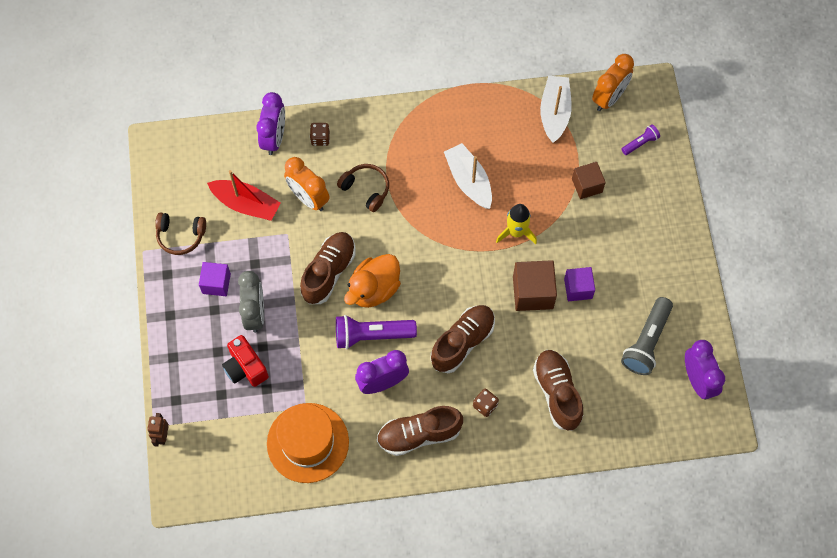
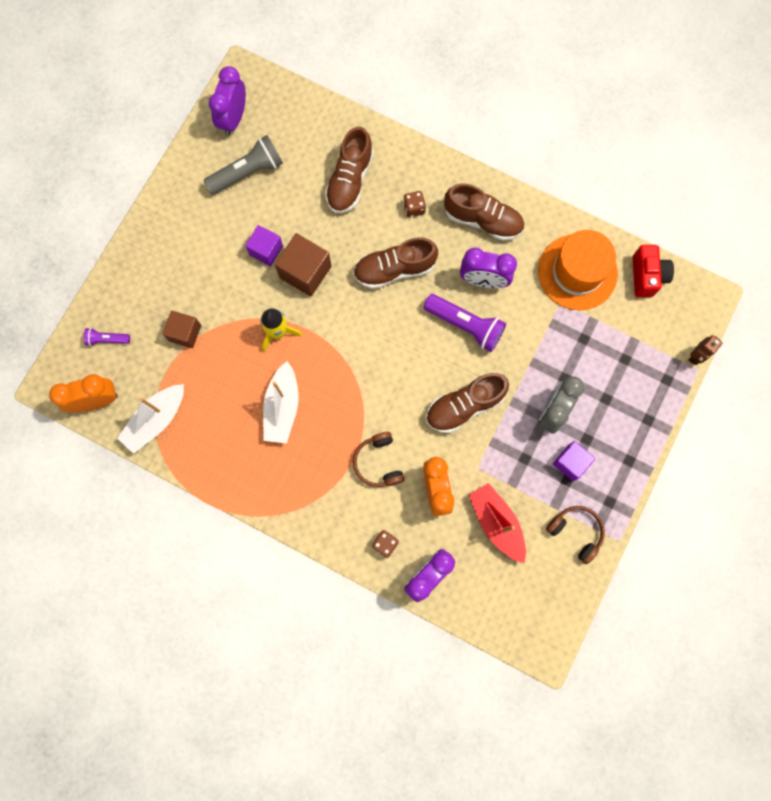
camera: 145 degrees left, 10 degrees up
(245, 368) = (591, 368): red camera -> red camera (646, 276)
(374, 289) = (436, 364): orange duck -> none

